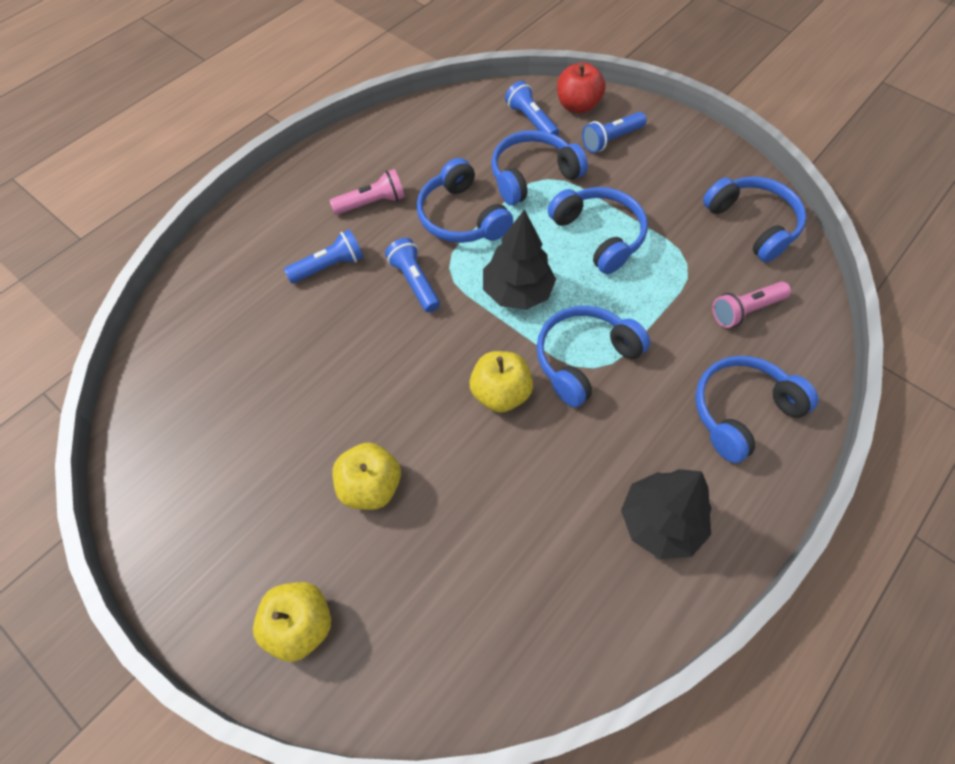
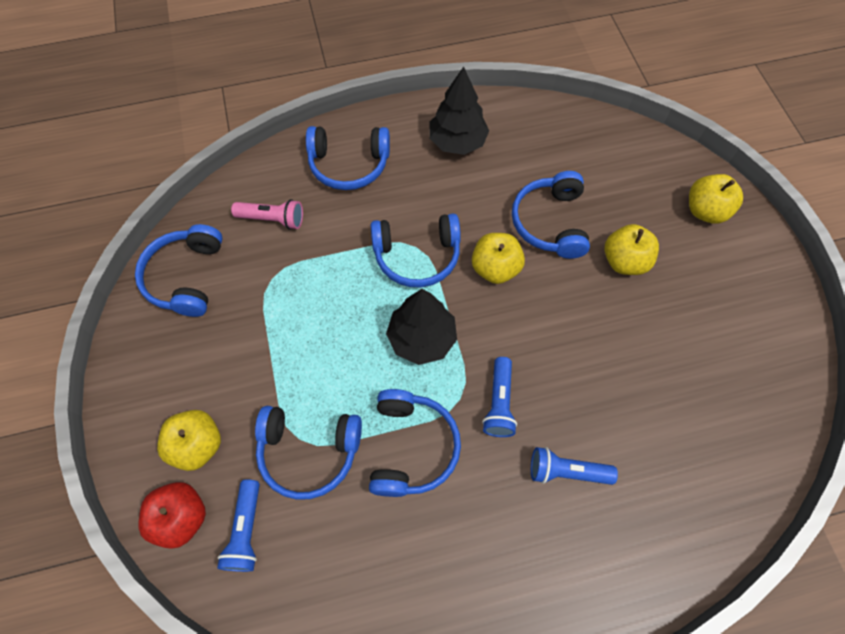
camera: 145 degrees left, 5 degrees up
(372, 203) = (484, 526): pink flashlight -> none
(599, 235) = (311, 347): blue headphones -> blue headphones (550, 223)
(611, 140) = (198, 445): blue flashlight -> yellow apple

